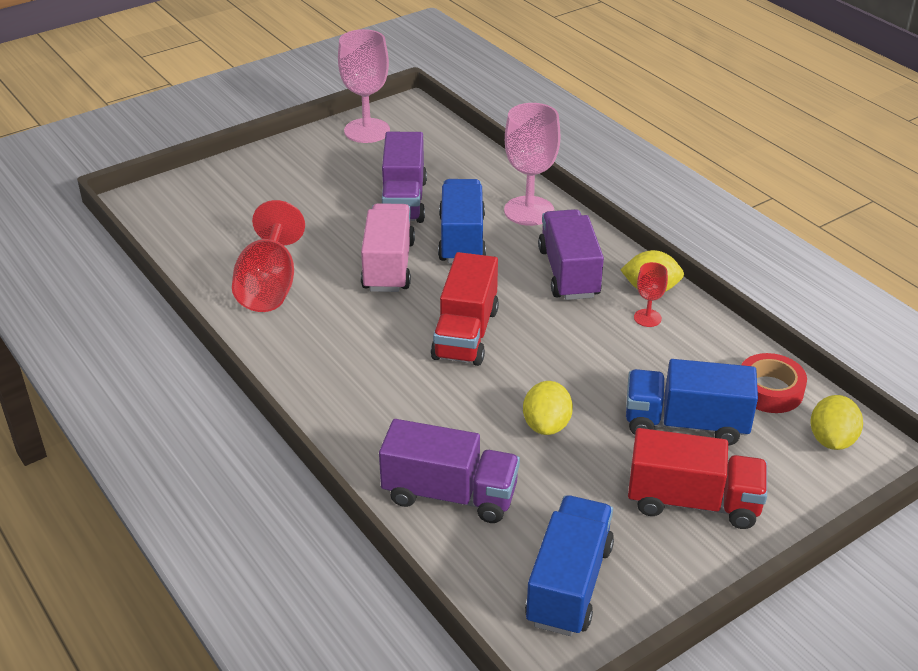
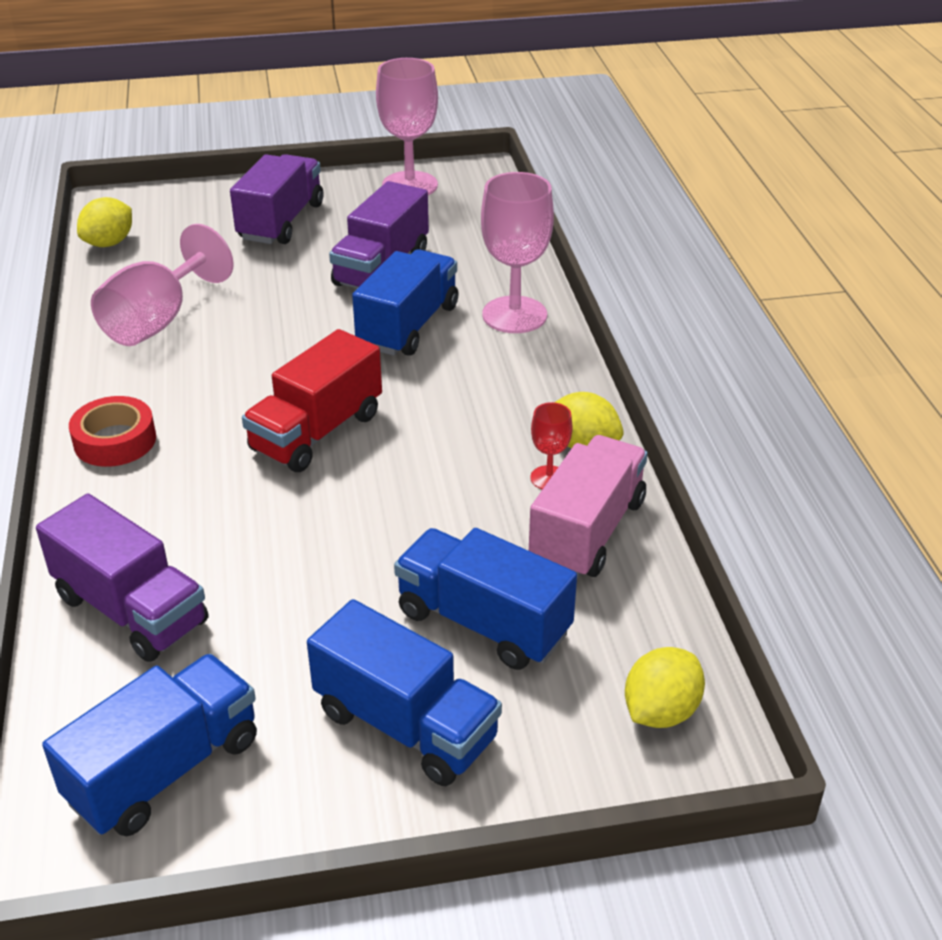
camera: 25 degrees right, 0 degrees up
(269, 286) = (157, 321): red goblet -> pink goblet
(388, 266) = (301, 333): pink truck -> pink truck (587, 532)
(546, 425) = (312, 567): yellow lemon -> yellow lemon (109, 243)
(569, 273) = (499, 397): purple truck -> purple truck (281, 222)
(693, 502) = (405, 725): red truck -> blue truck
(769, 390) = (630, 617): red tape -> red tape (115, 440)

